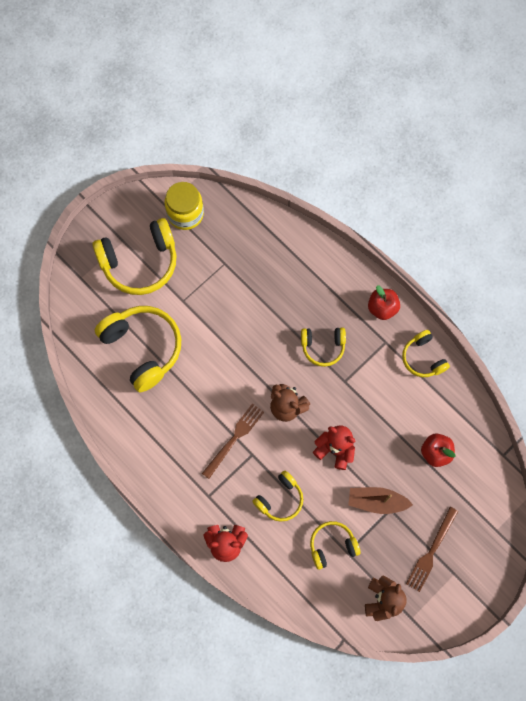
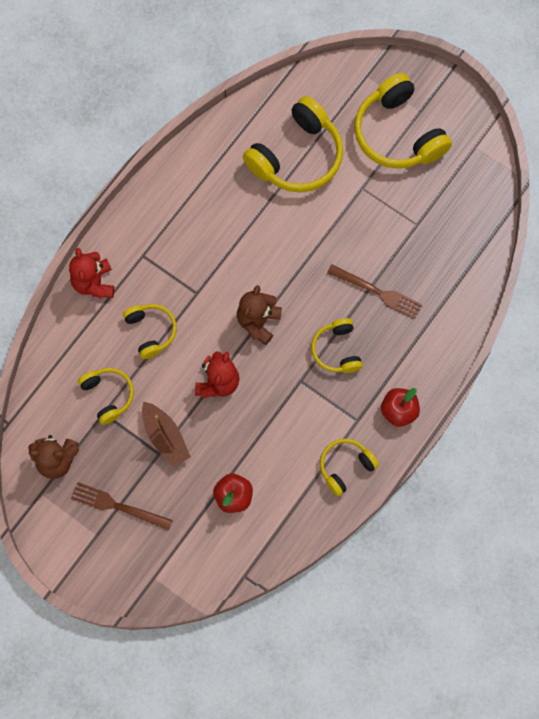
camera: 80 degrees right, 0 degrees up
(185, 214) = (468, 171): yellow jar -> none
(234, 438) = (211, 271): brown fork -> brown fork (378, 292)
(280, 499) = (151, 331): yellow headphones -> yellow headphones turned 150 degrees counterclockwise
(376, 501) = (165, 437): brown boat -> brown boat turned 150 degrees clockwise

